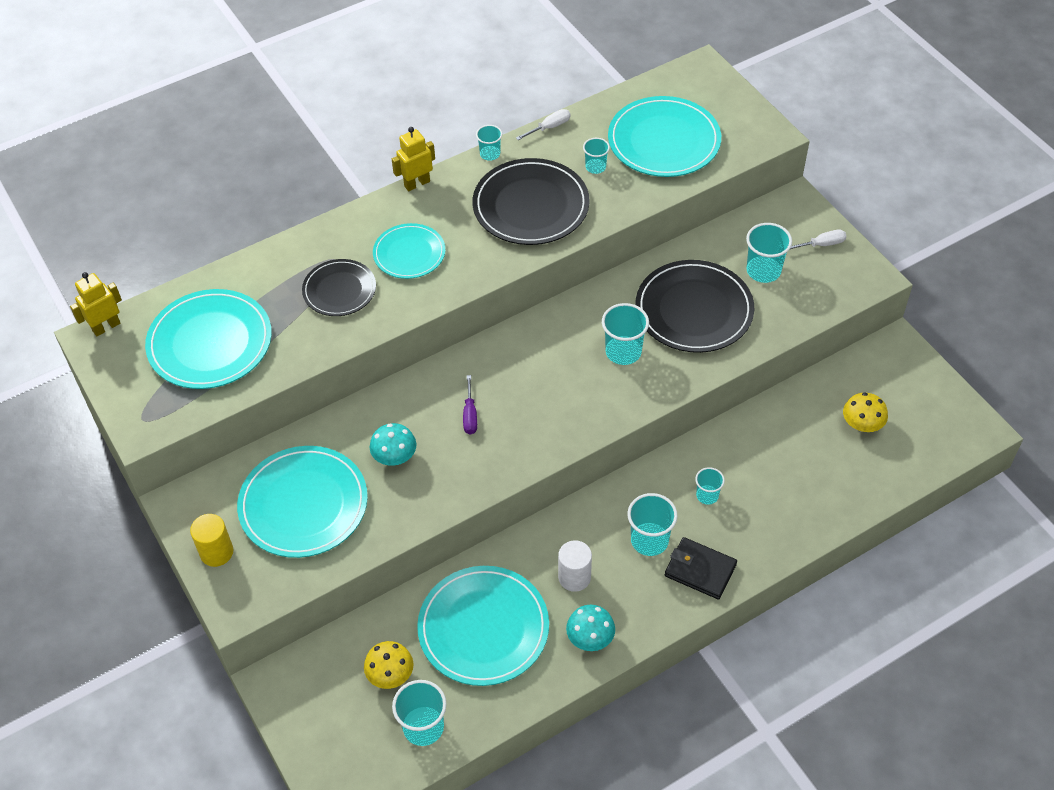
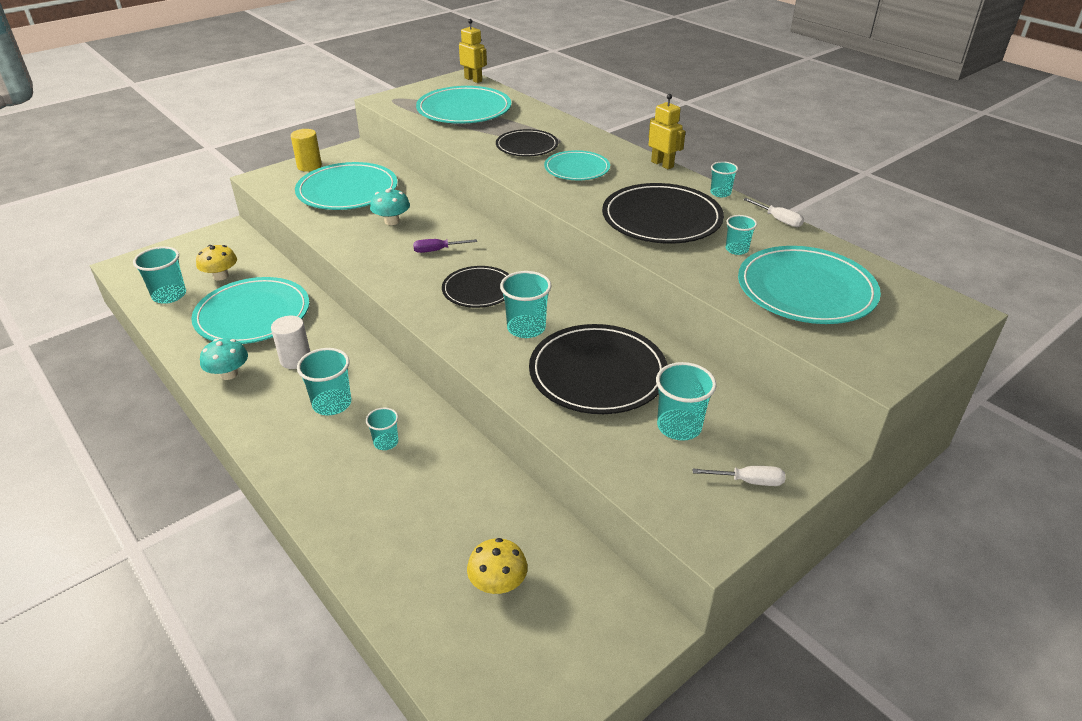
camera: 80 degrees right, 15 degrees down
(553, 383) = (478, 290): none -> black plate
(700, 570) = (292, 442): black wallet -> none
(822, 244) = (749, 481): white screwdriver -> white screwdriver turned 60 degrees counterclockwise

